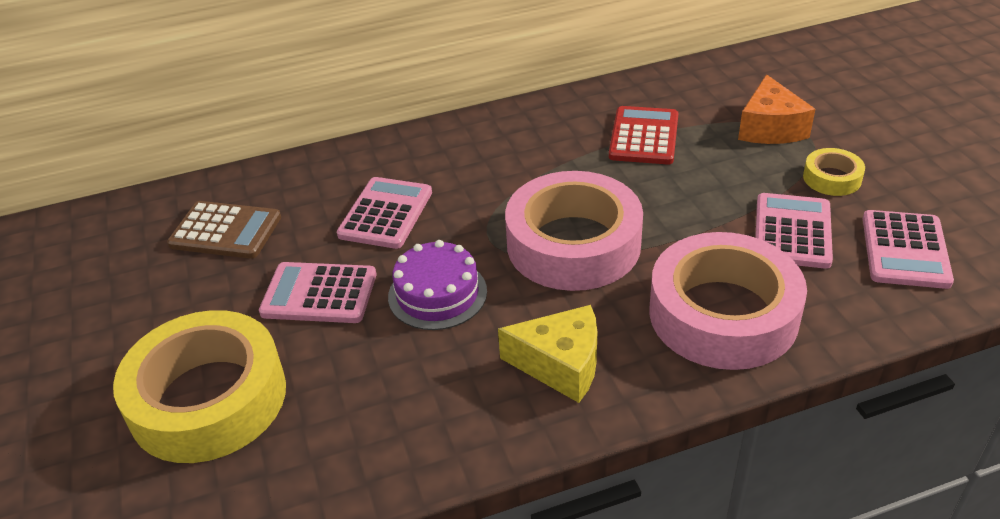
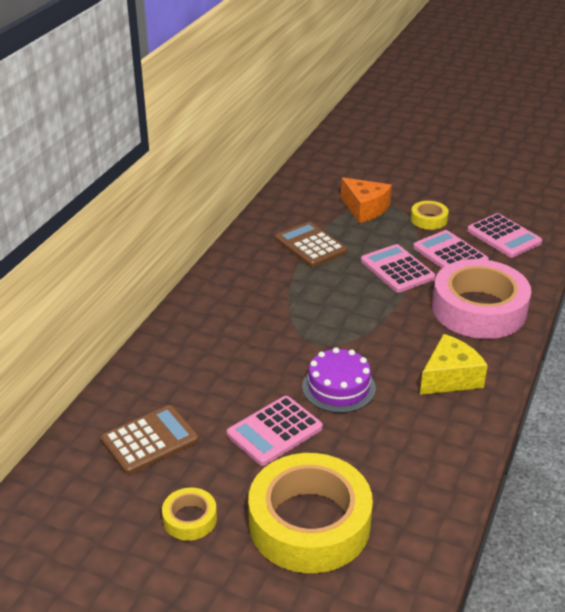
camera: 50 degrees left, 5 degrees down
(144, 318) = (190, 519): none -> yellow tape
(386, 214) = (237, 367): pink calculator -> pink calculator (397, 269)
(573, 244) = (364, 320): pink tape -> none
(644, 136) = (310, 245): red calculator -> brown calculator

